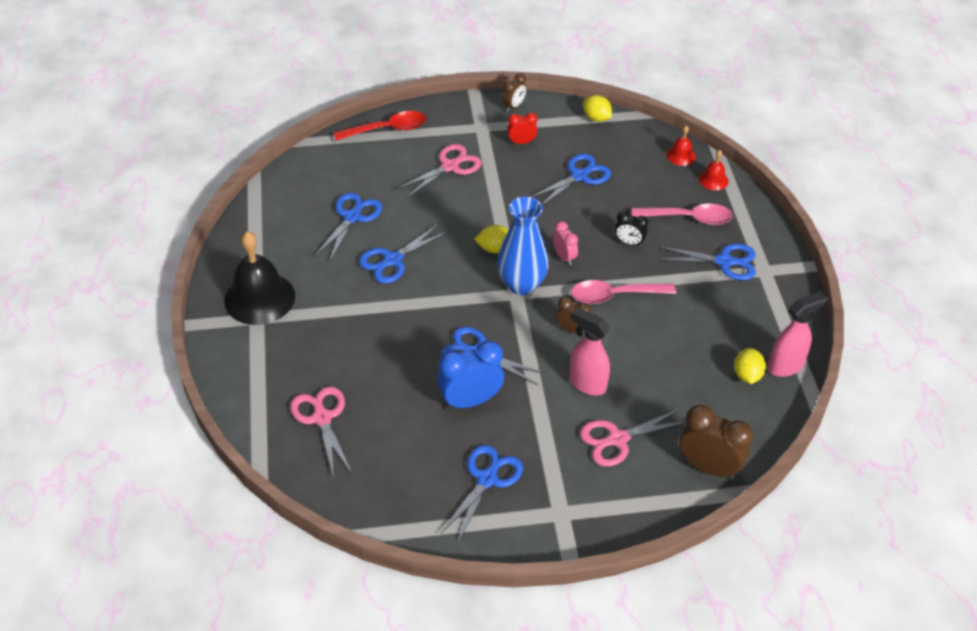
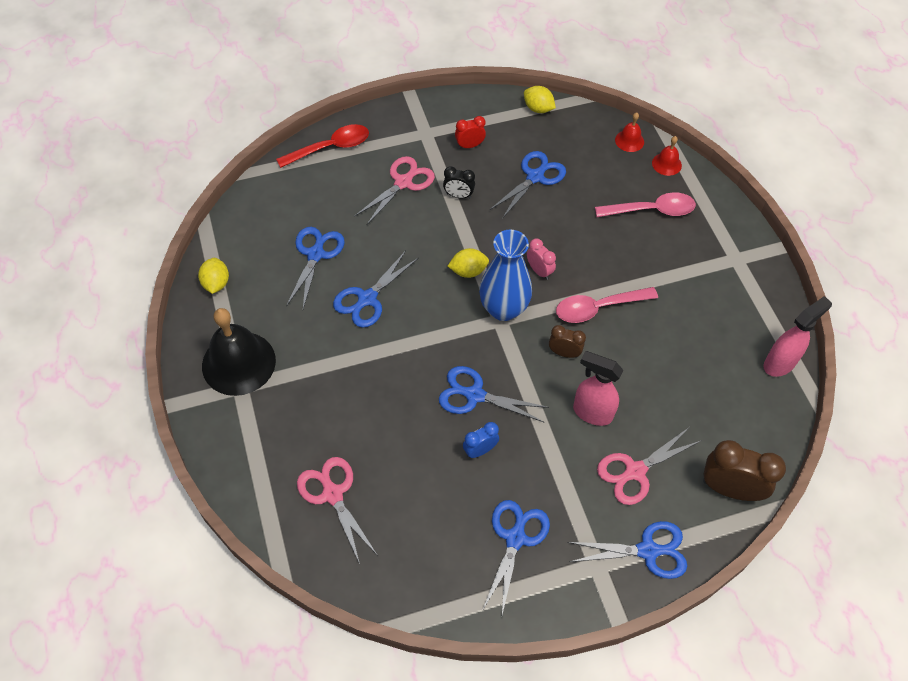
camera: 10 degrees left, 10 degrees up
(470, 401) = (480, 450): blue clock -> blue clock, size x0.55
(514, 106) = (453, 105): brown clock -> none
(629, 243) = (599, 246): black clock -> black clock (458, 195)
(725, 262) = (697, 254): blue scissors -> blue scissors (649, 551)
(747, 375) = (745, 379): yellow lemon -> yellow lemon (216, 283)

